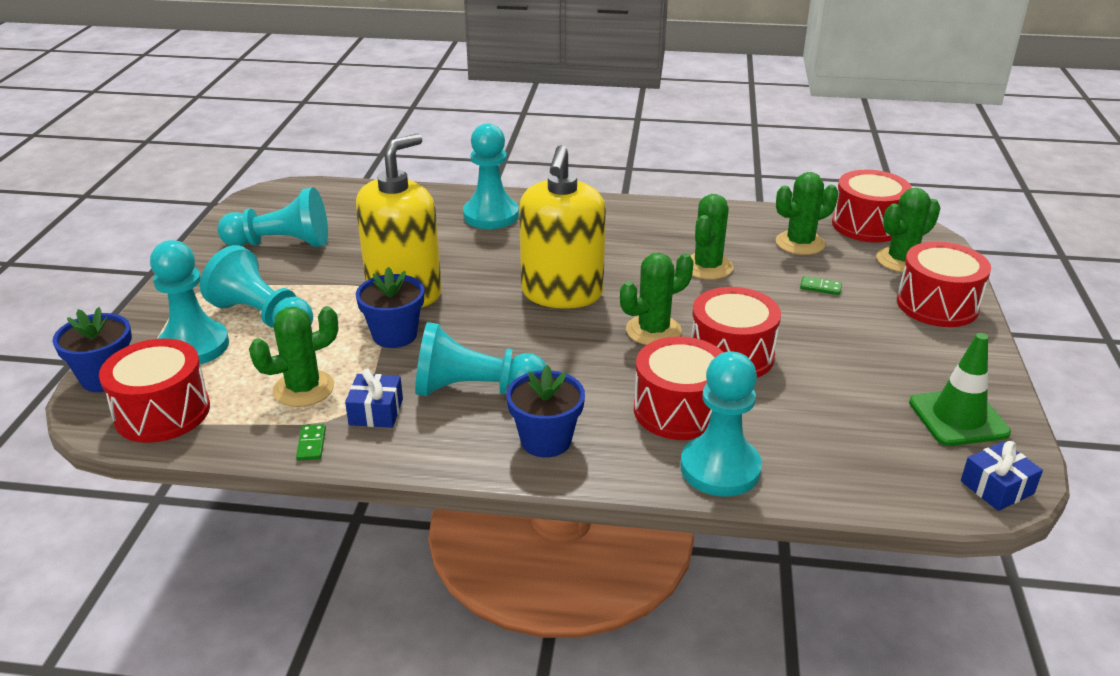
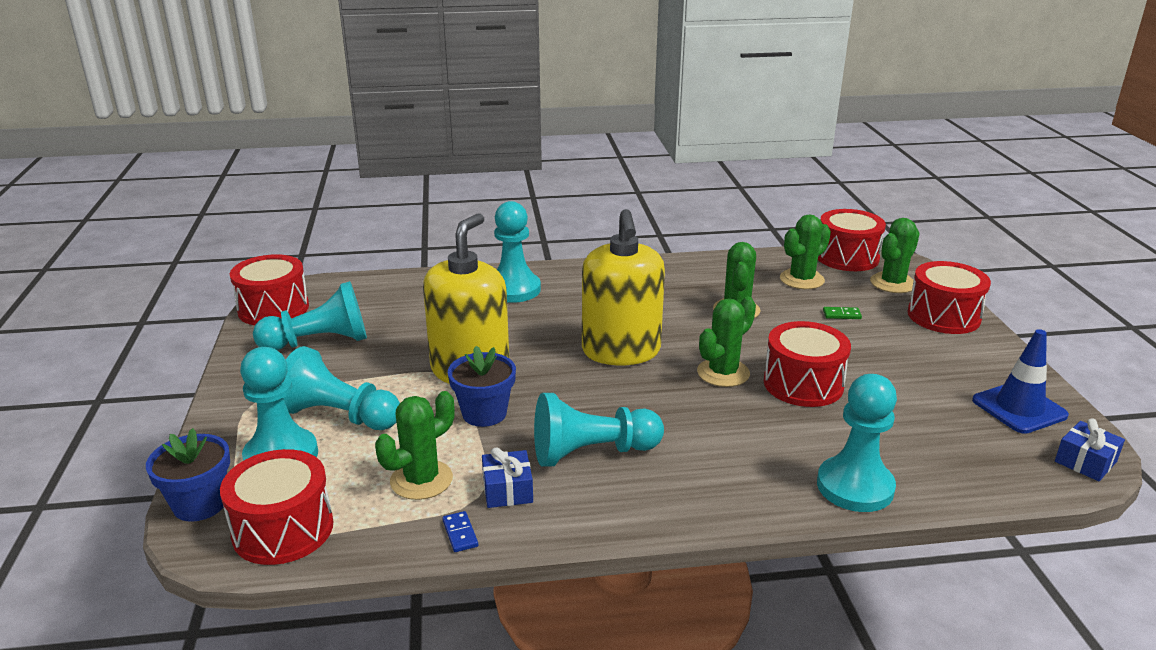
camera: 15 degrees left, 5 degrees down
(311, 444) = (460, 533): green domino -> blue domino
(546, 440) = (686, 489): blue flower pot -> none
(679, 410) = (788, 440): red drum -> red drum (273, 309)
(958, 418) = (1019, 408): green traffic cone -> blue traffic cone

